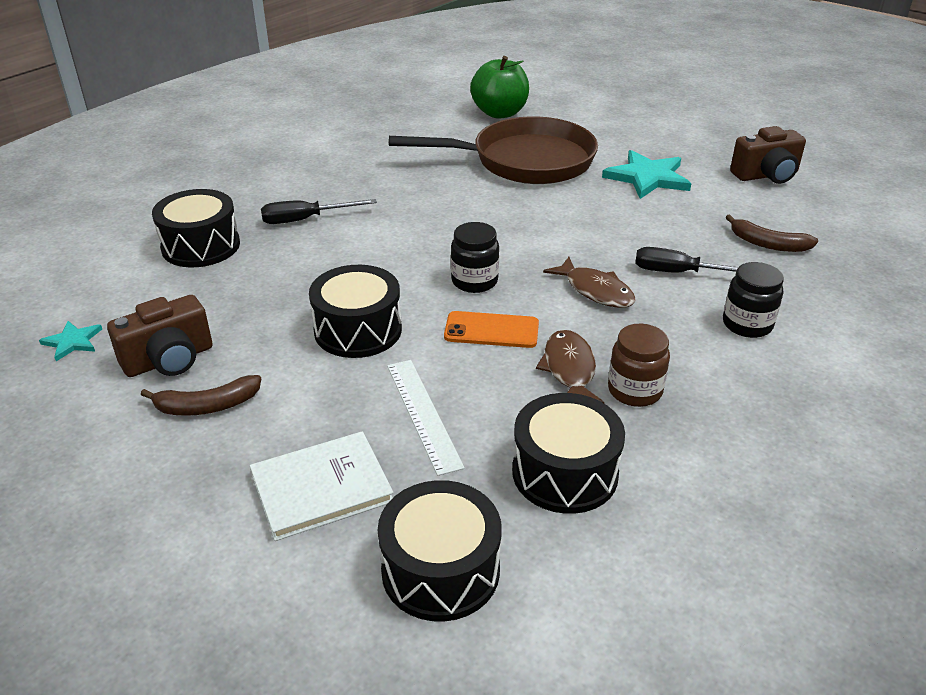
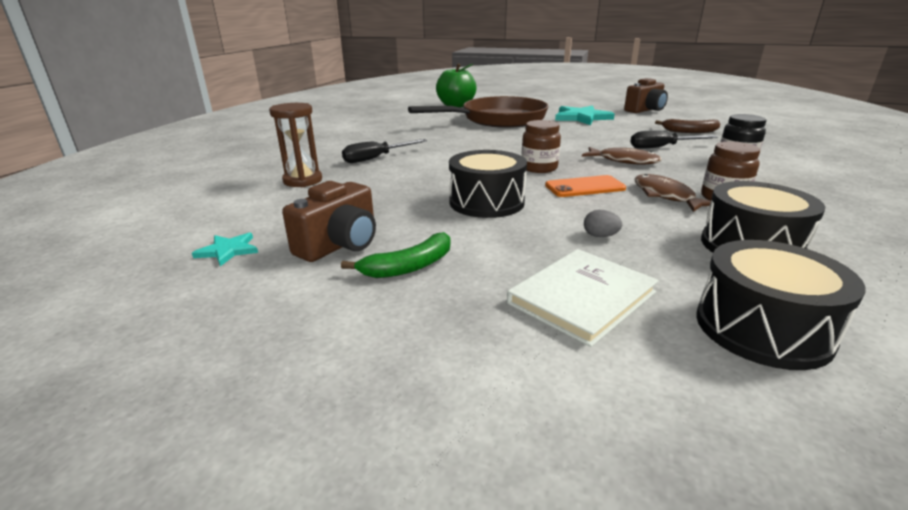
camera: 20 degrees left, 10 degrees down
(201, 246) = (303, 180): black drum -> brown hourglass
(207, 406) = (409, 266): brown banana -> green banana
(423, 414) = (600, 236): white ruler -> grey egg
(474, 281) = (539, 168): black jar -> brown jar

